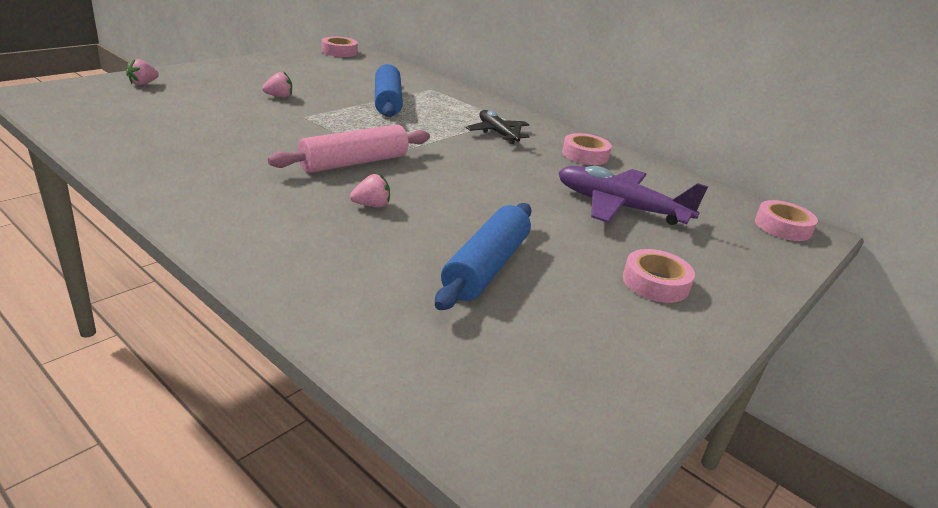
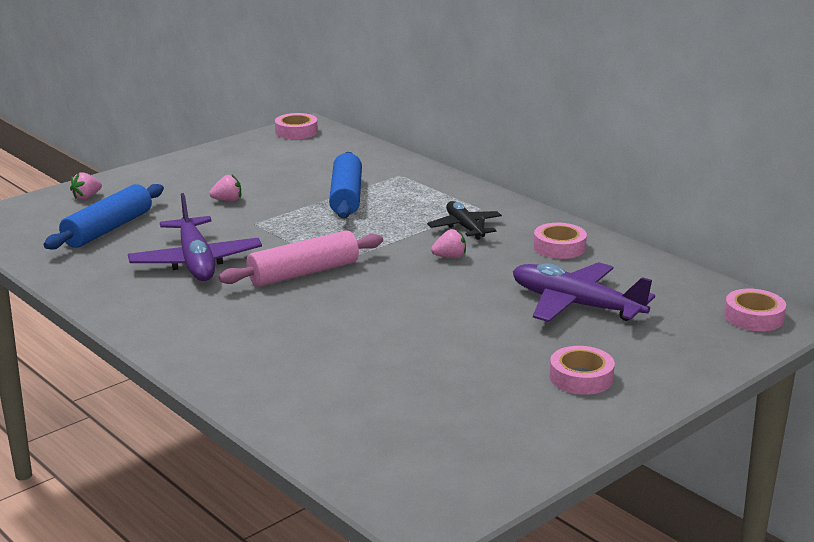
camera: 10 degrees right, 5 degrees down
(245, 146) = (196, 262): none -> purple plane
(371, 205) = (317, 316): pink strawberry -> pink strawberry (450, 257)
(486, 267) = (418, 369): blue rolling pin -> blue rolling pin (108, 229)

